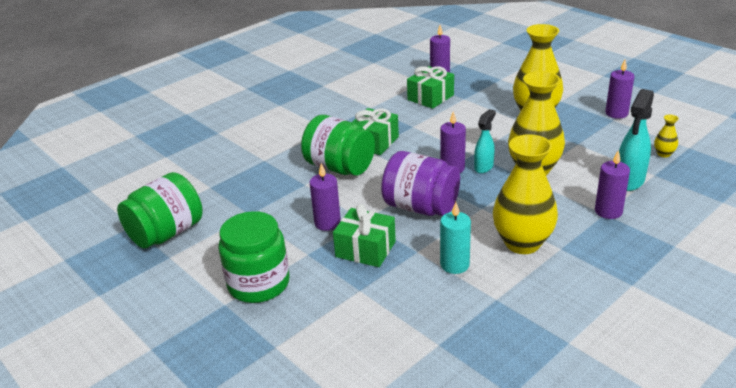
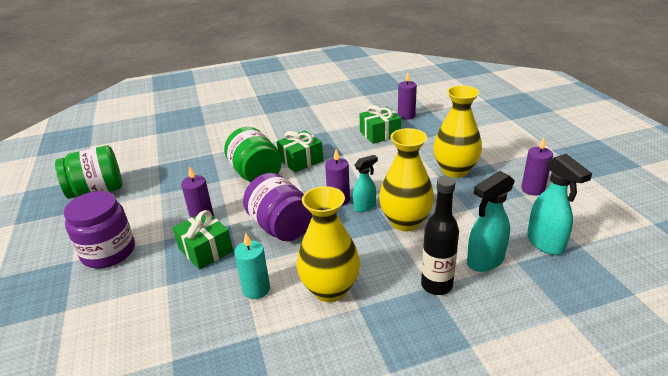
camera: 25 degrees right, 0 degrees up
(258, 284) = (108, 252): green jar -> purple jar
(608, 211) = (436, 285): purple candle -> black bottle
(663, 154) = (545, 243): yellow vase -> turquoise spray bottle

